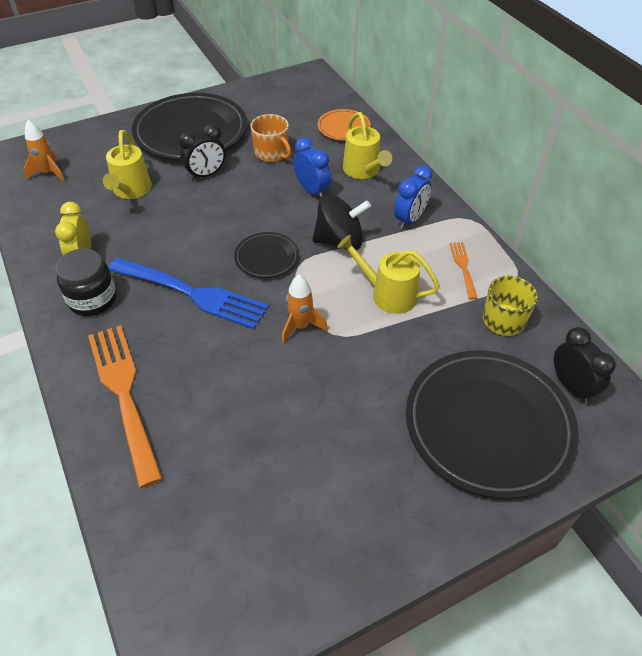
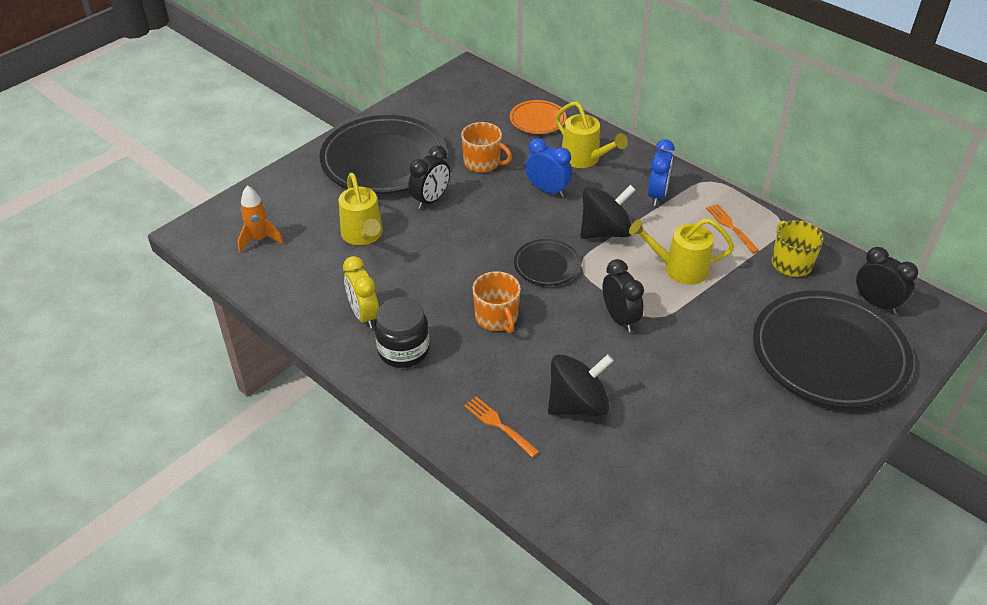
camera: 20 degrees left, 5 degrees down
(125, 395) = (499, 425): orange fork -> orange fork, size x0.47
(191, 293) = (497, 318): blue fork -> orange mug
(207, 398) = (577, 404): none -> black spinning top
(300, 326) = (619, 318): orange rocket -> black clock

